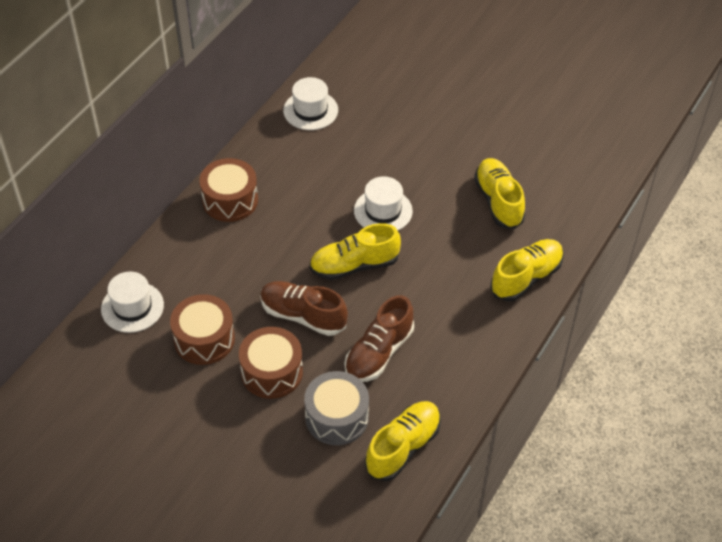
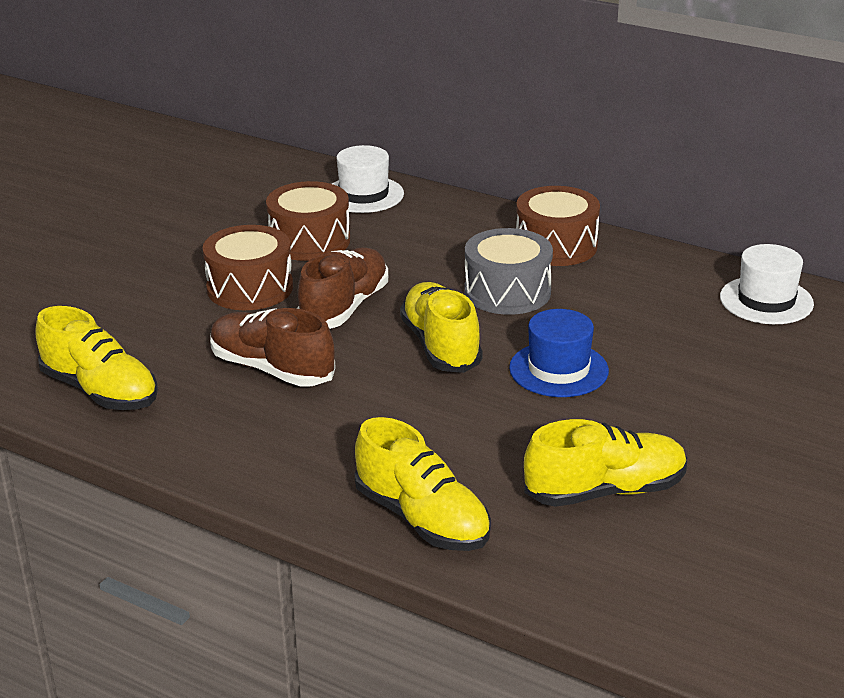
camera: 90 degrees right, 20 degrees down
(336, 417) = (165, 337): grey drum -> grey drum (507, 292)
(383, 211) = (558, 369): white hat -> blue hat

